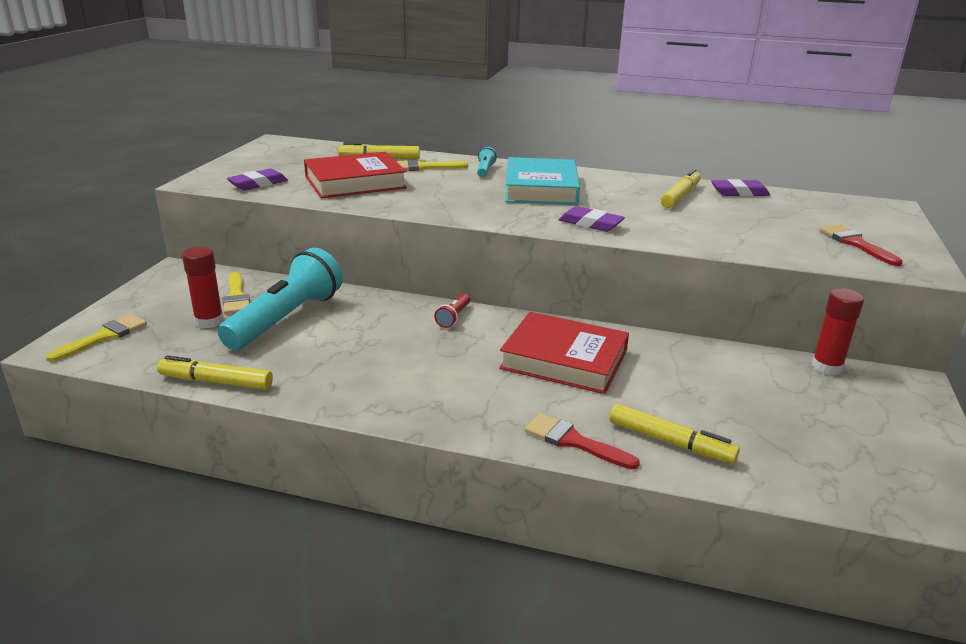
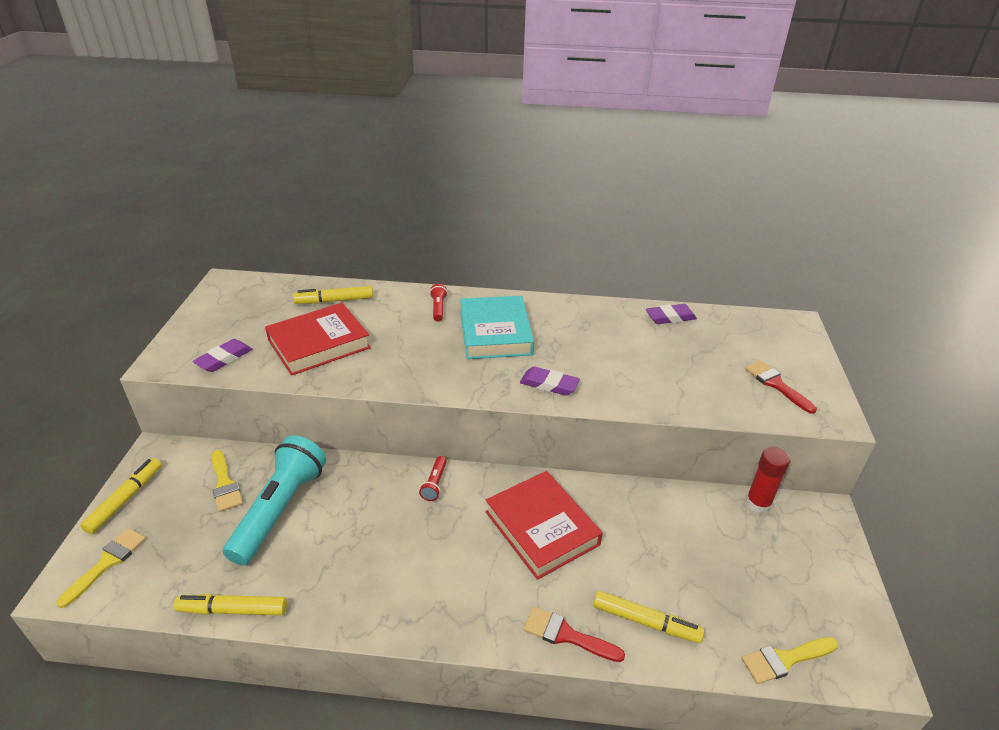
camera: 10 degrees left, 10 degrees up
(209, 321) = (206, 524): red glue stick -> none
(424, 167) = (380, 310): yellow brush -> yellow brush (785, 659)
(485, 170) = (438, 308): turquoise flashlight -> red flashlight
(564, 360) = (541, 528): red book -> red book turned 45 degrees clockwise
(680, 196) = (620, 329): yellow marker -> yellow marker (125, 499)

